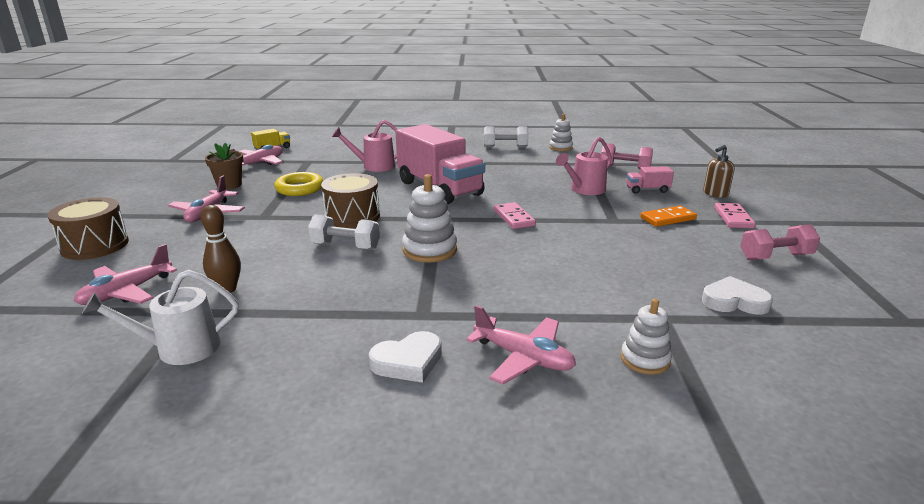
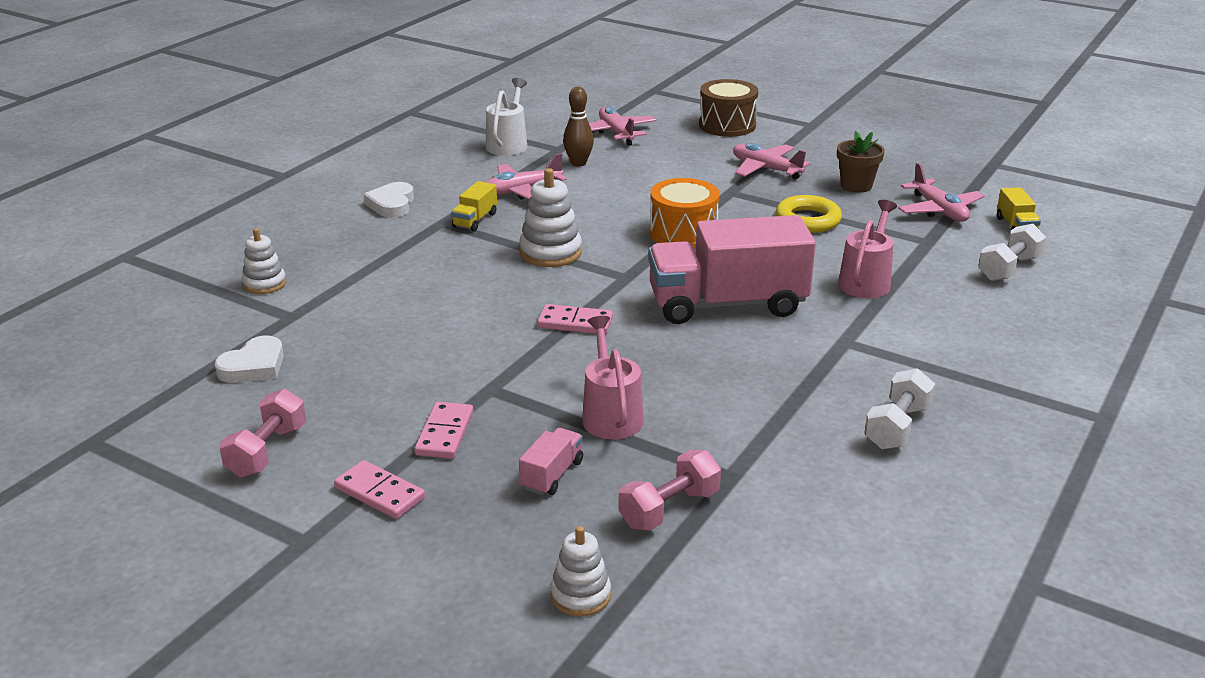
camera: 120 degrees right, 5 degrees up
(345, 246) = (607, 217): white dumbbell -> white dumbbell (1009, 268)
(352, 216) = (683, 233): brown drum -> orange drum
(402, 299) = (475, 220): none -> yellow truck
(523, 358) = (336, 242): pink plane -> pink plane (522, 191)
(560, 147) = (851, 492): white stacking toy -> white stacking toy (580, 595)
(667, 218) = (445, 433): orange domino -> pink domino
(715, 194) = (465, 537): brown soap dispenser -> none

